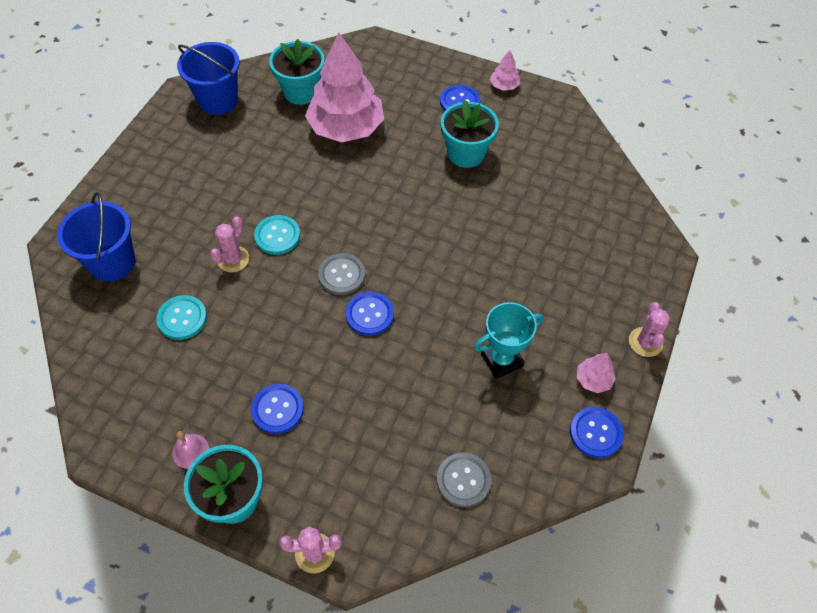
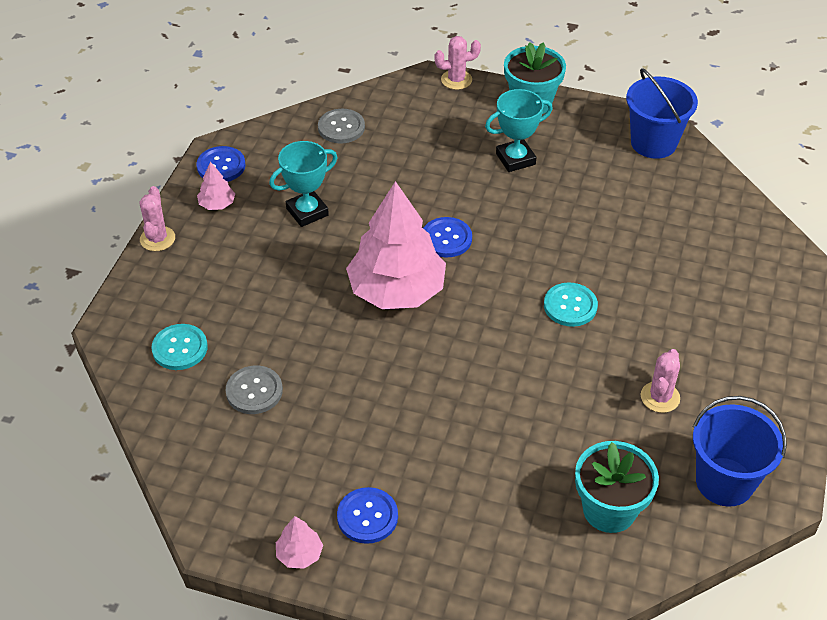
camera: 175 degrees right, 10 degrees down
(112, 262) = (740, 262): blue bucket -> blue bucket (653, 143)
(182, 318) = (638, 219): turquoise button -> turquoise button (180, 348)
(190, 451) = (581, 127): pink bell -> none
(233, 259) = (610, 277): pink cactus -> pink cactus (660, 397)
(277, 409) = (515, 159): blue button -> turquoise trophy
(342, 275) = (485, 272): grey button -> grey button (254, 391)
(346, 128) = (526, 456): pink tree -> pink tree (396, 291)
(466, 153) = (354, 432): turquoise flower pot -> none

